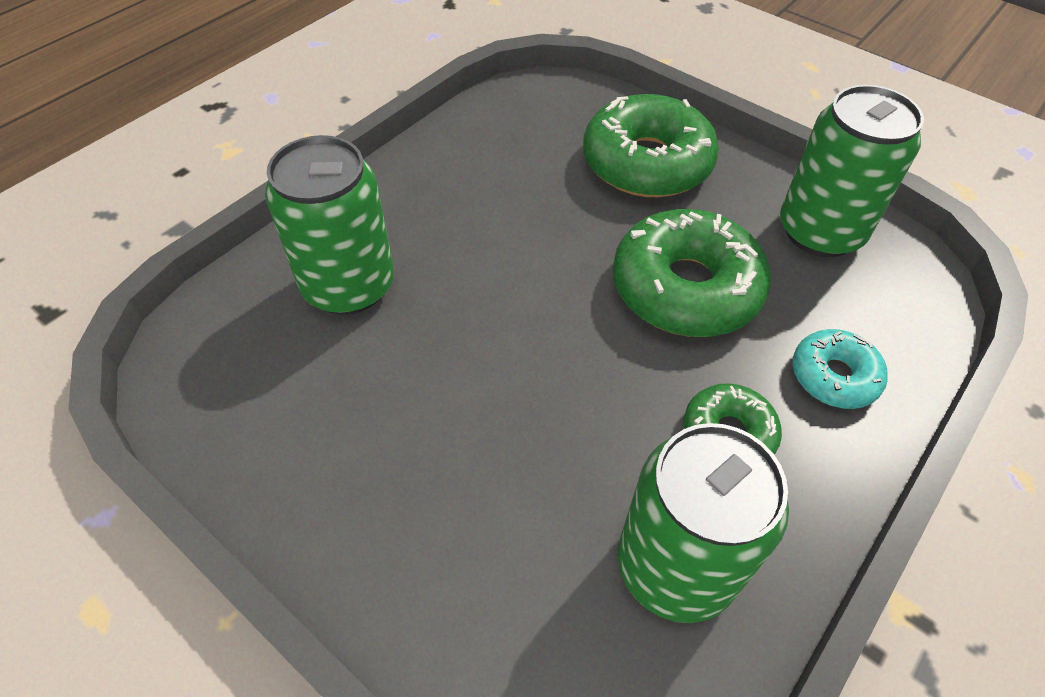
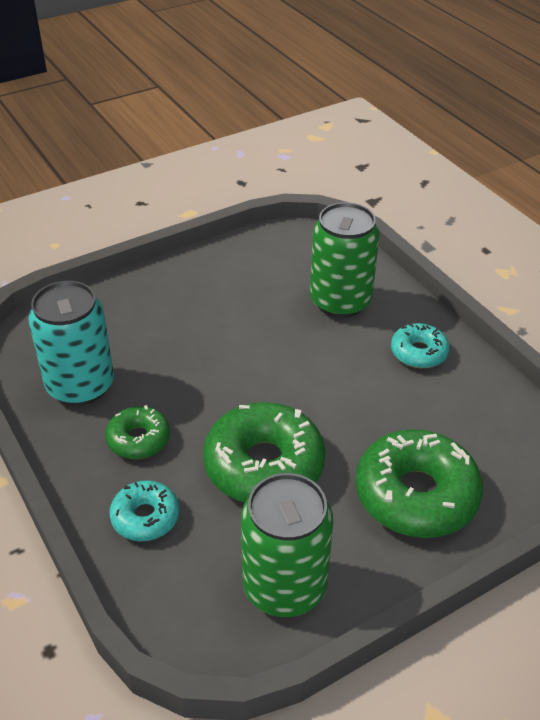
camera: 110 degrees right, 10 degrees down
(428, 193) = (418, 352): none -> turquoise donut
(675, 566) = (80, 385): green can -> turquoise can

